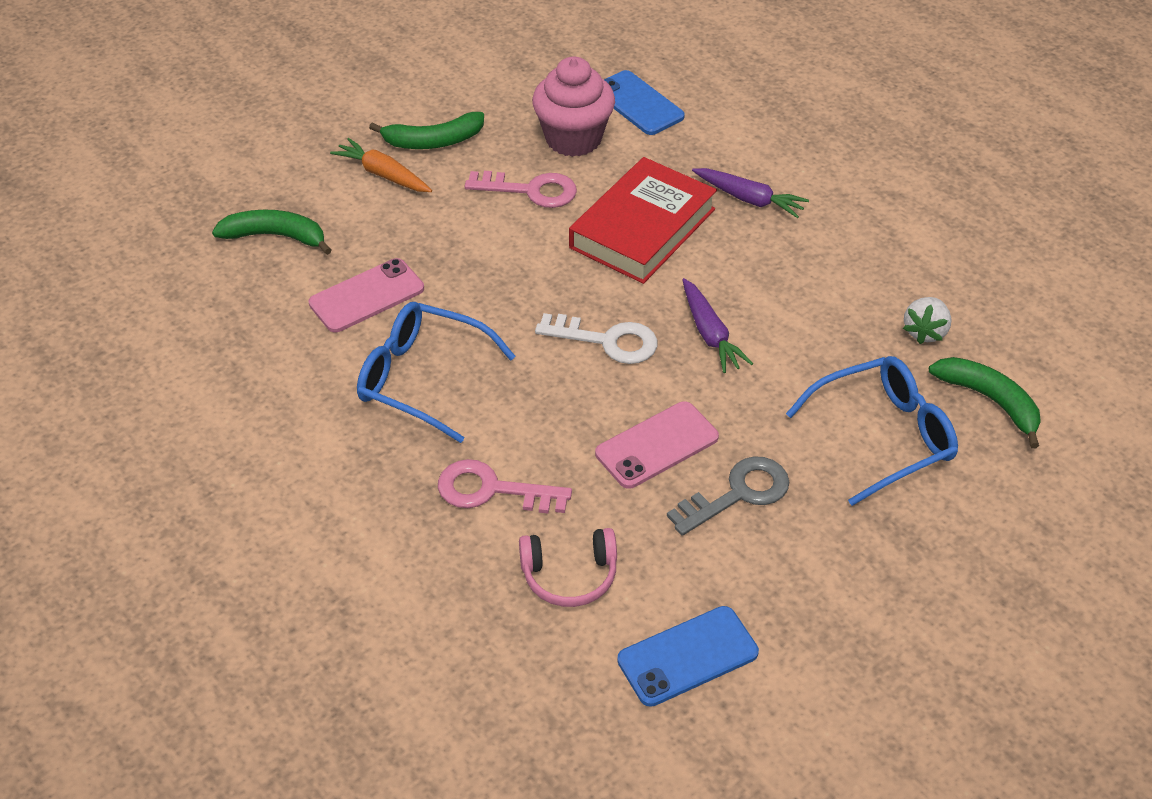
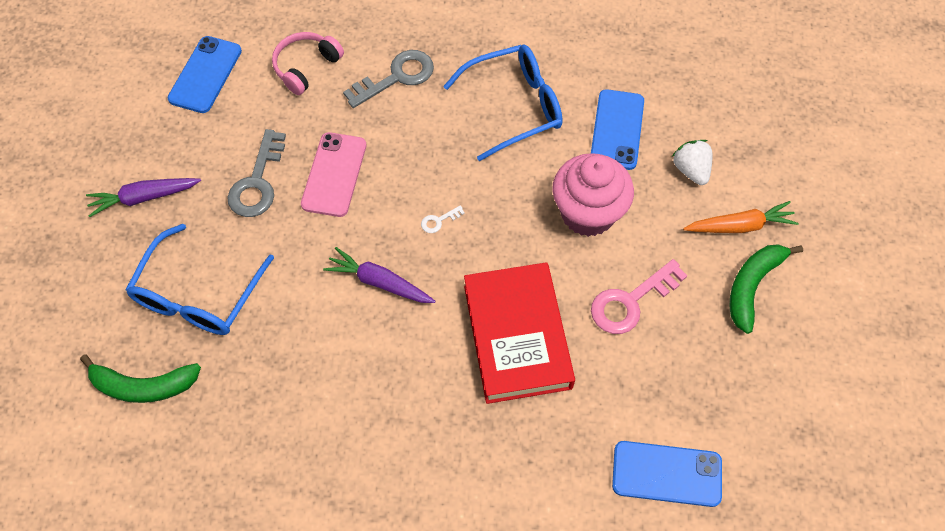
camera: 135 degrees right, 15 degrees up
(276, 236) = (727, 122): green banana -> none
(367, 296) = (617, 129): pink phone -> blue phone
(492, 490) = (397, 77): pink key -> grey key
(573, 139) = (665, 383): pink cupcake -> pink cupcake (587, 213)
(607, 341) = (439, 221): white key -> white key, size x0.44
(749, 199) = (472, 439): purple carrot -> purple carrot (144, 198)
(925, 332) = (232, 413): white strawberry -> white strawberry (691, 170)

